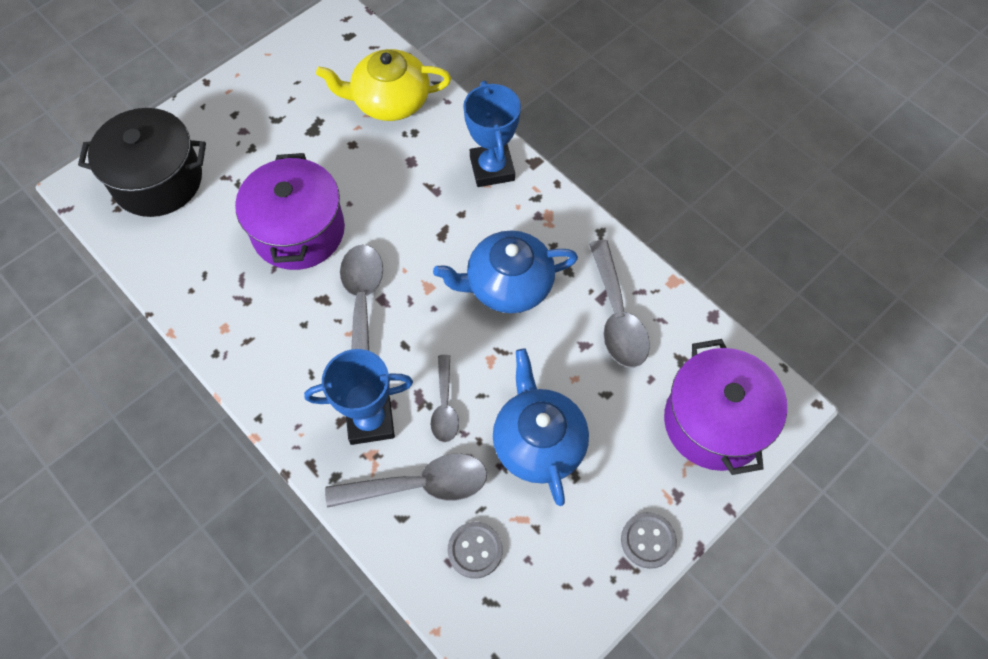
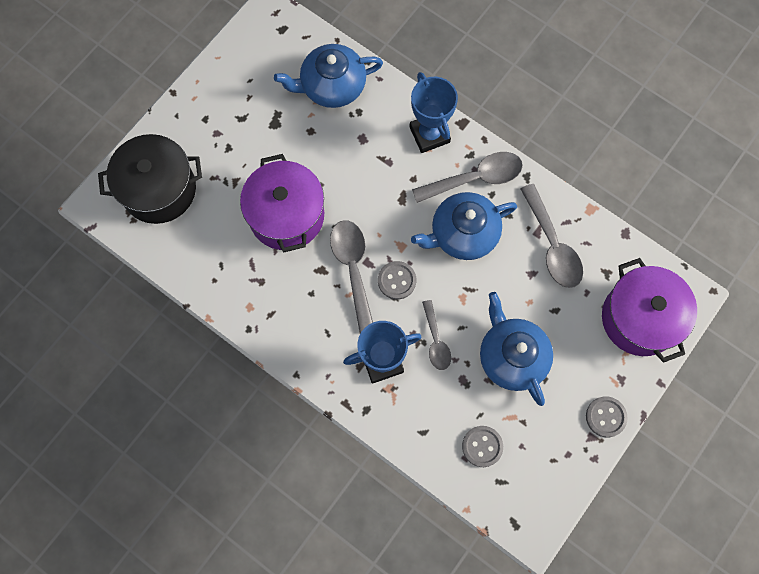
camera: 10 degrees left, 10 degrees up
(390, 101) = (332, 86): yellow teapot -> blue teapot
(413, 326) = (397, 280): none -> grey button
(419, 485) = (430, 405): grey spoon -> grey spoon (475, 178)

